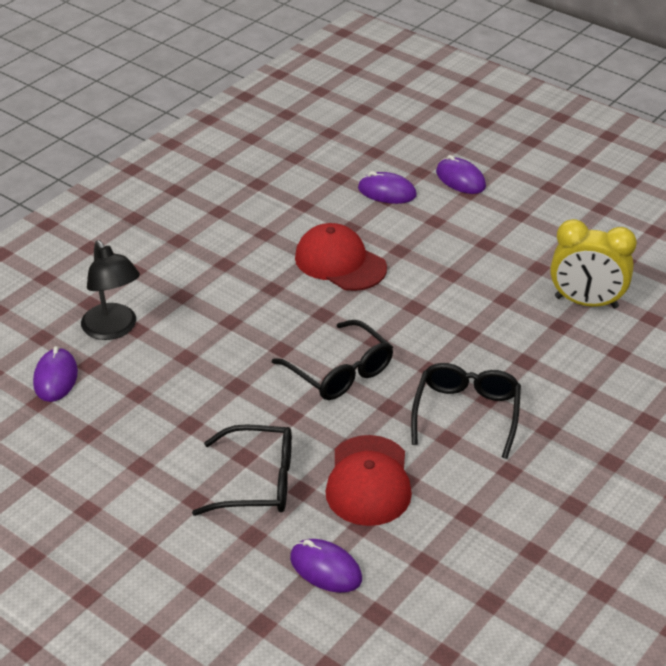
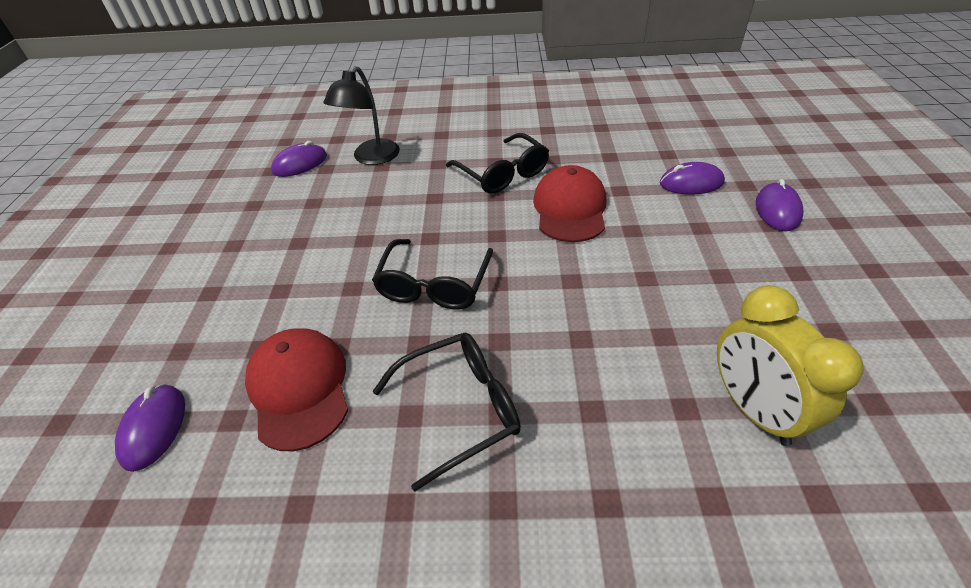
camera: 55 degrees right, 5 degrees up
(258, 482) = (252, 315): black glasses -> black glasses (503, 174)
(368, 481) = (299, 388): red cap -> red cap turned 105 degrees clockwise
(387, 192) = (691, 183): purple mouse -> purple mouse turned 75 degrees counterclockwise

